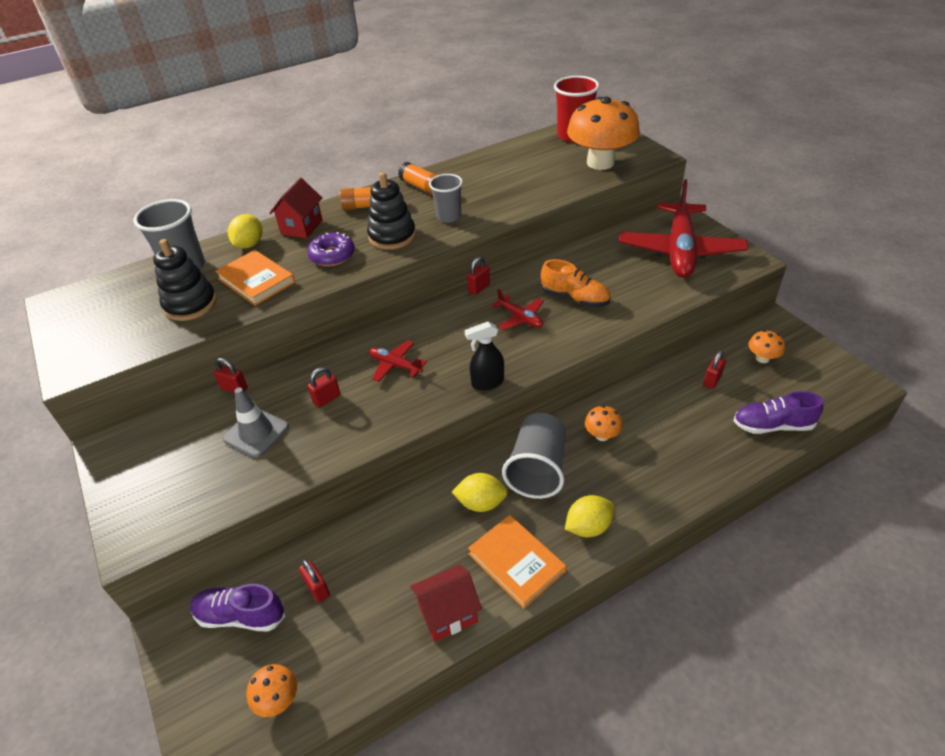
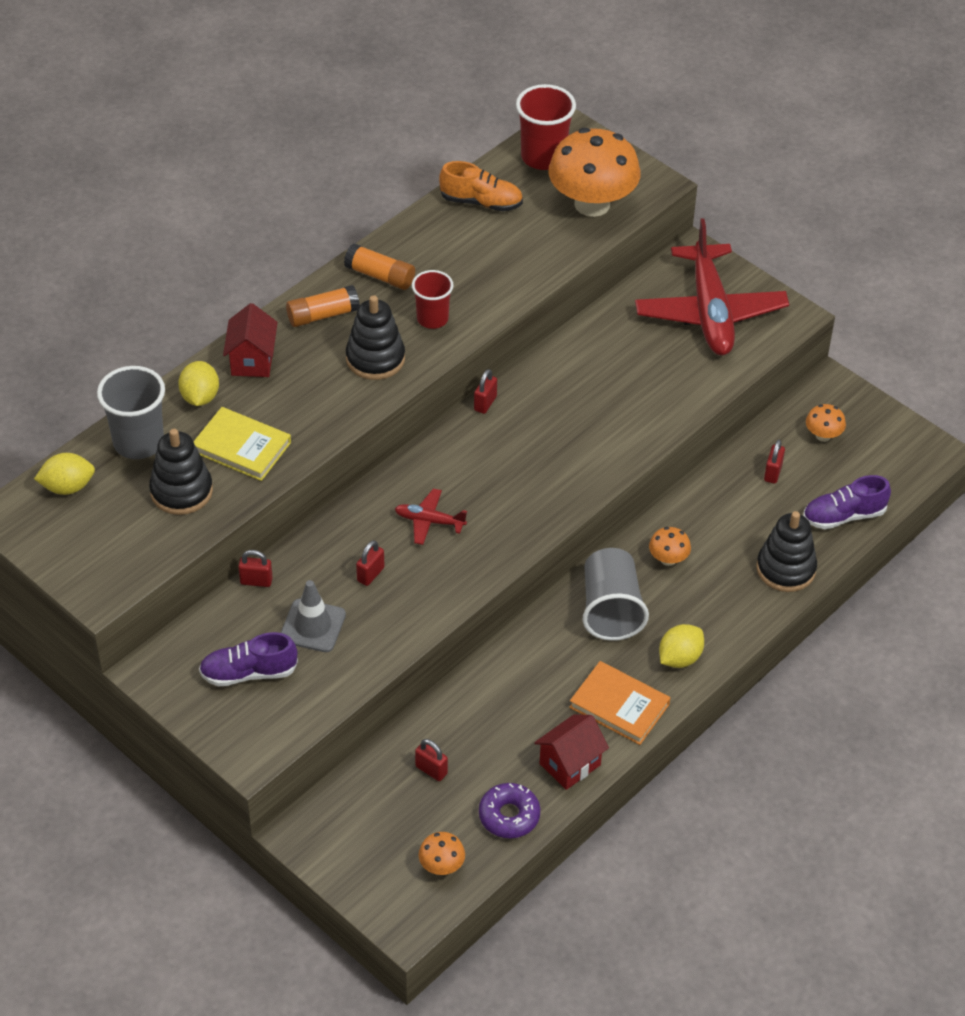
camera: 20 degrees left, 5 degrees up
(241, 616) = (366, 809): purple shoe -> purple shoe (248, 673)
(256, 280) = (241, 447): orange book -> yellow book
(332, 255) = (315, 398): purple donut -> purple donut (509, 816)
(448, 216) = (432, 319): grey cup -> red cup
(481, 503) = (563, 656): yellow lemon -> yellow lemon (67, 487)
(487, 383) = (541, 524): black spray bottle -> none
(520, 318) = (549, 437): red plane -> none
(575, 298) = (604, 400): orange shoe -> orange shoe (481, 202)
(709, 462) = (785, 569): none -> black stacking toy

